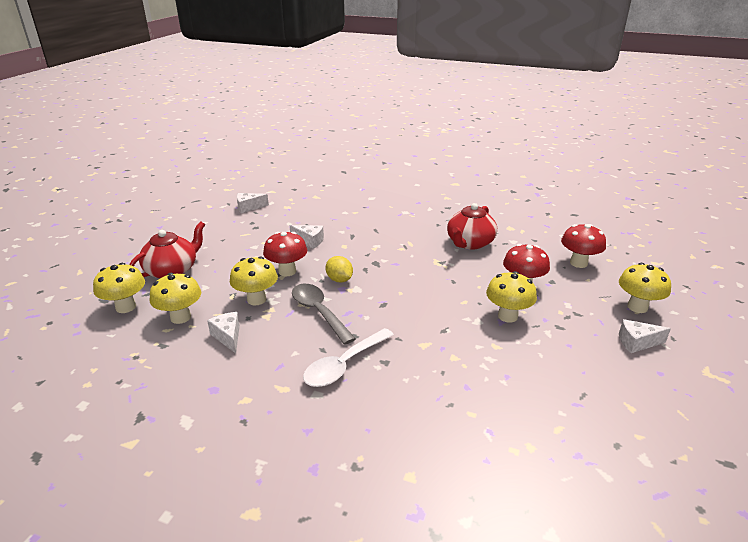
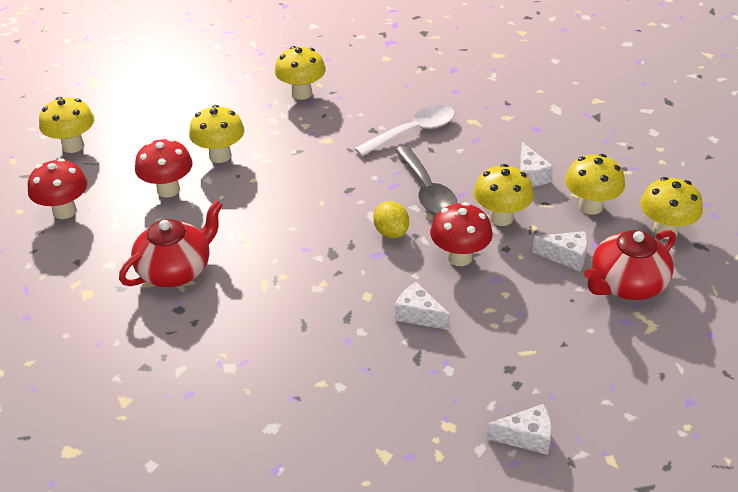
camera: 165 degrees left, 10 degrees up
(482, 396) = (301, 93): none -> yellow mushroom
(637, 342) = (122, 114): white cheese -> white cheese (566, 257)

